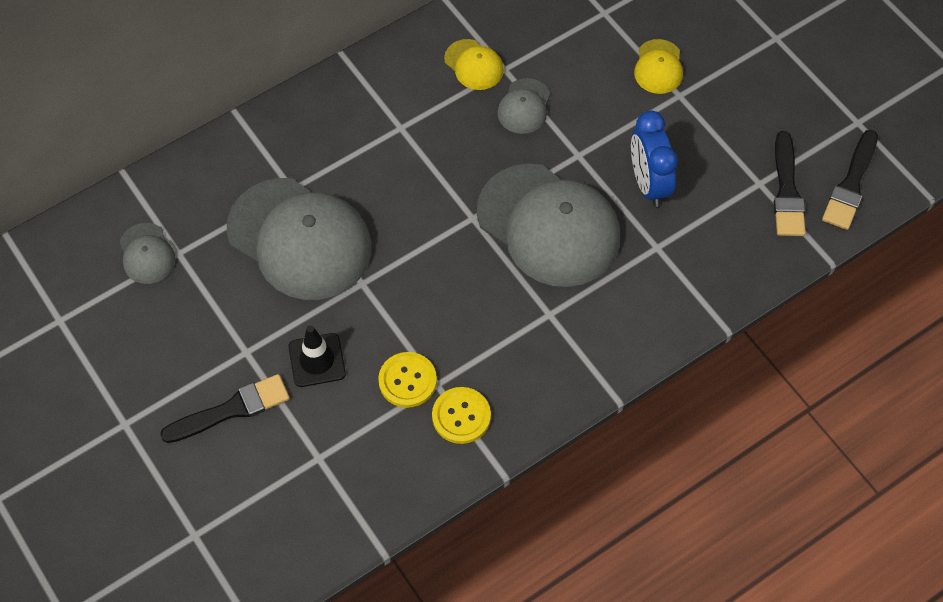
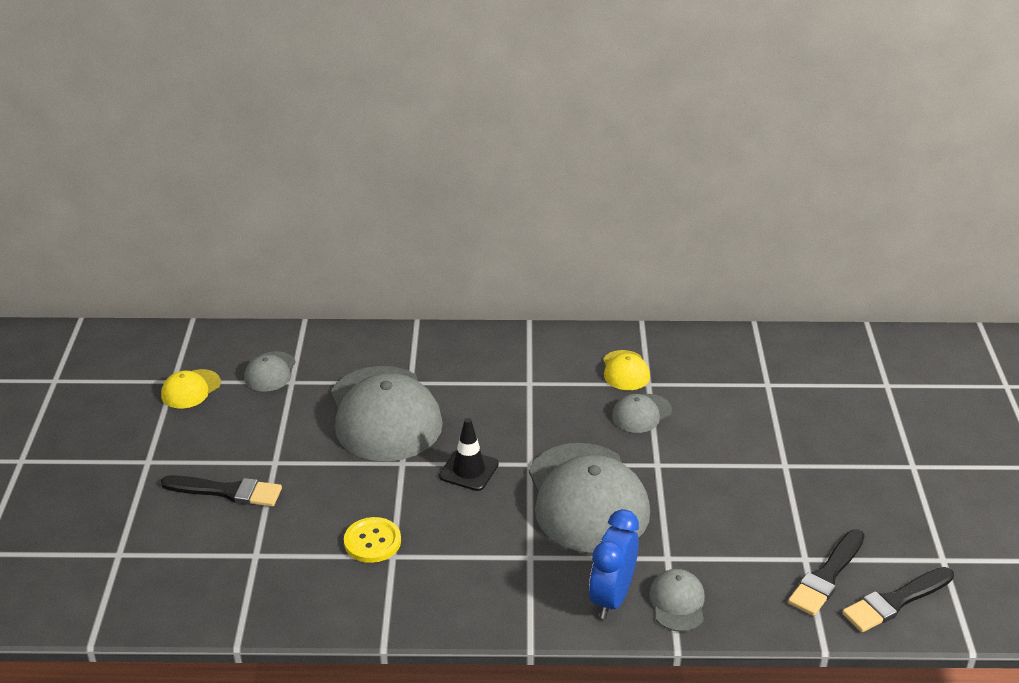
camera: 35 degrees right, 25 degrees down
(317, 360) = (319, 493): black traffic cone -> black traffic cone (469, 470)
(461, 416) = (390, 587): yellow button -> none
(648, 183) = (701, 511): blue clock -> blue clock (612, 597)
(658, 67) = (783, 439): yellow cap -> yellow cap (190, 389)
(696, 286) = (677, 602): none -> grey cap

